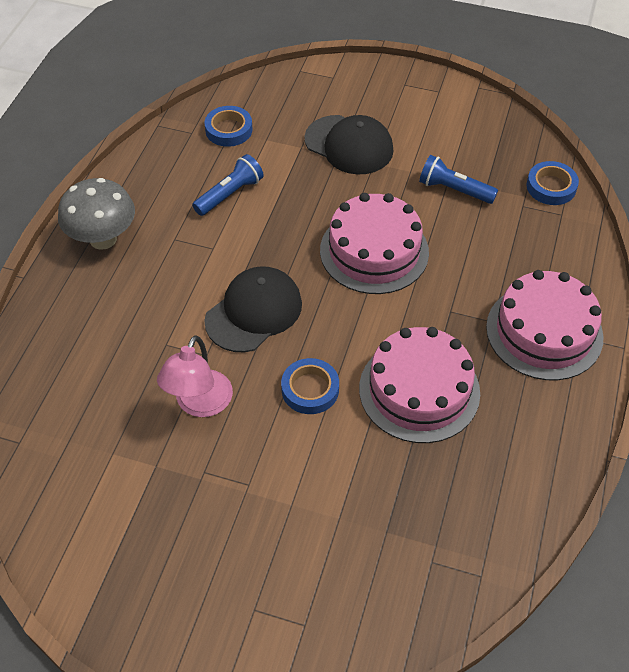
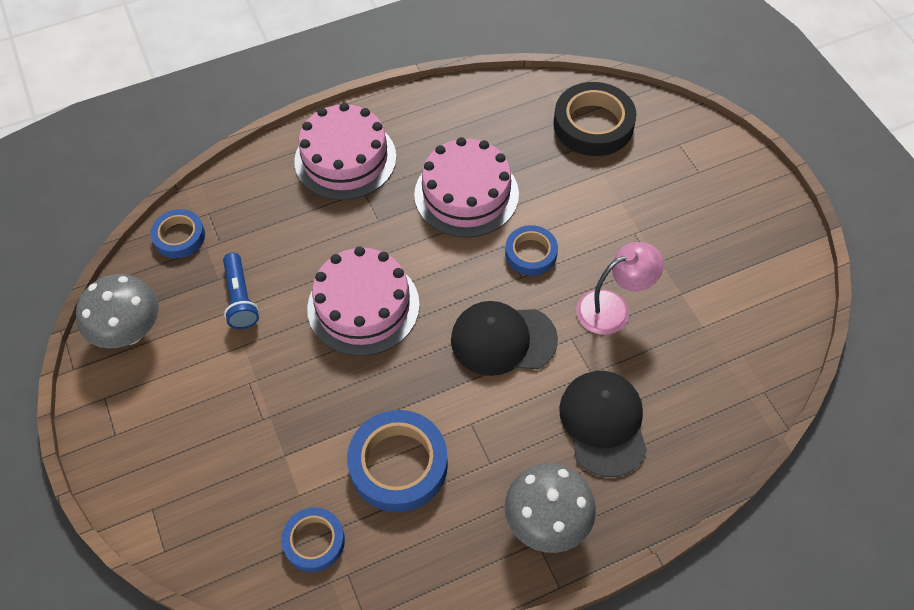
camera: 130 degrees left, 5 degrees up
(229, 194) = (398, 464): blue flashlight -> blue tape
(349, 145) = (248, 417): black cap -> black cap (603, 423)
(405, 564) = (593, 125): none -> black tape
(482, 124) = (130, 332): none -> grey mushroom

